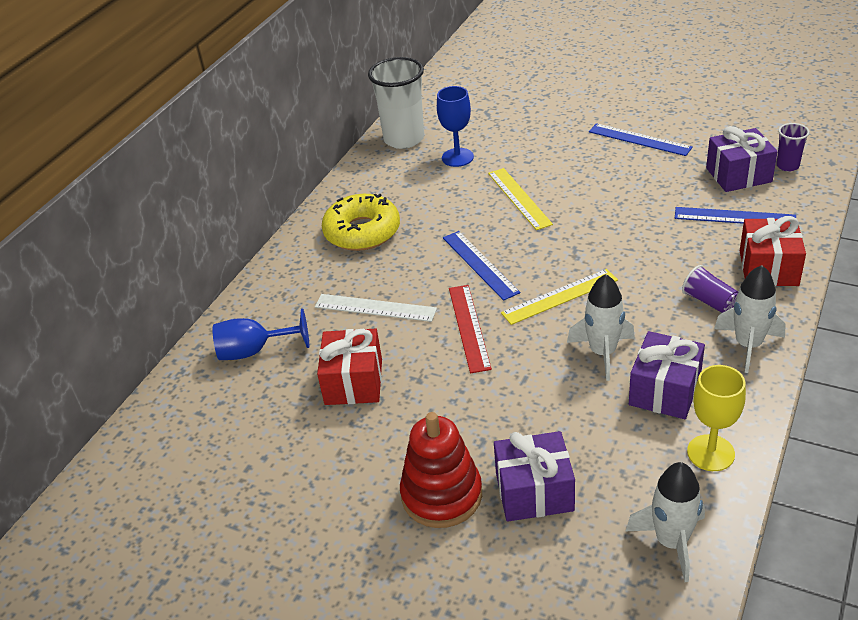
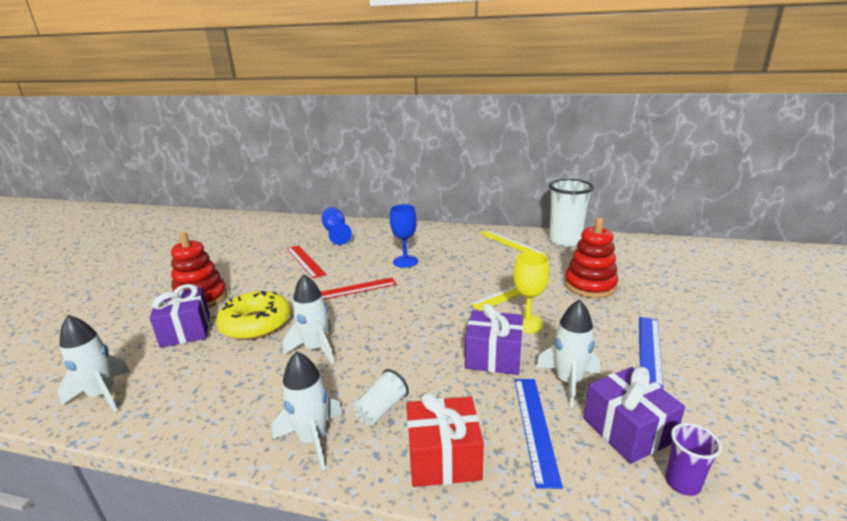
camera: 75 degrees right, 15 degrees down
(354, 382) = (305, 261): red gift -> red ruler
(362, 232) = (448, 243): yellow donut -> yellow donut (256, 324)
(375, 308) = (371, 257): white ruler -> none
(457, 157) = (553, 262): blue goblet -> blue goblet (405, 261)
(480, 264) = (421, 286): blue ruler -> none
(520, 145) = (590, 285): none -> red stacking toy
(559, 296) = (385, 323): yellow ruler -> yellow ruler (511, 243)
(664, 390) = (263, 384): purple gift -> purple gift (493, 357)
(679, 190) = (568, 382): none -> white rocket
(709, 301) = (381, 409): purple cup -> white cup
(710, 453) = (181, 414): yellow goblet -> yellow goblet (527, 323)

